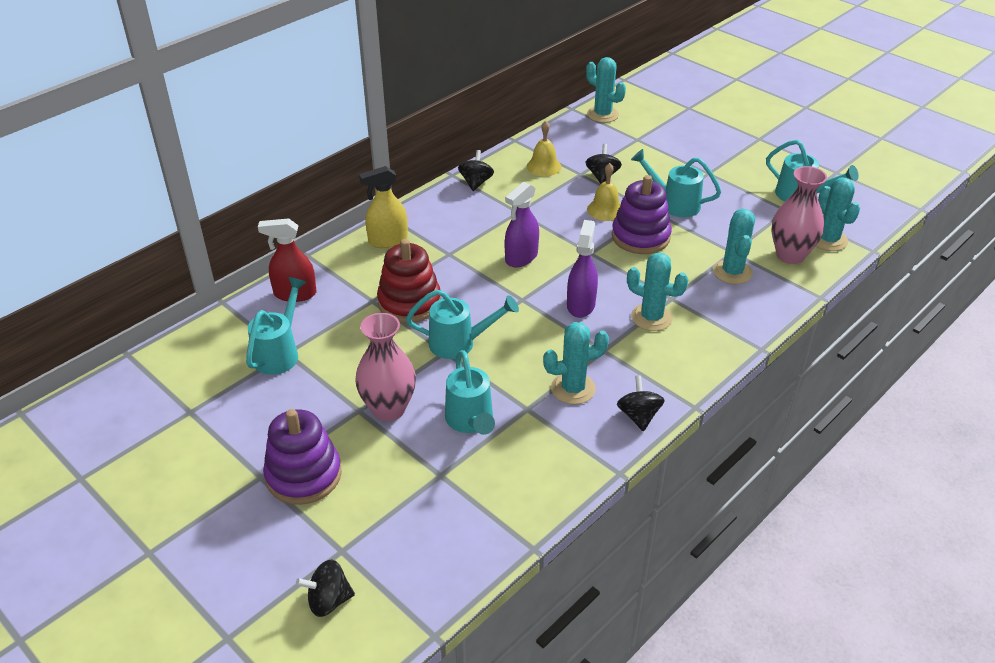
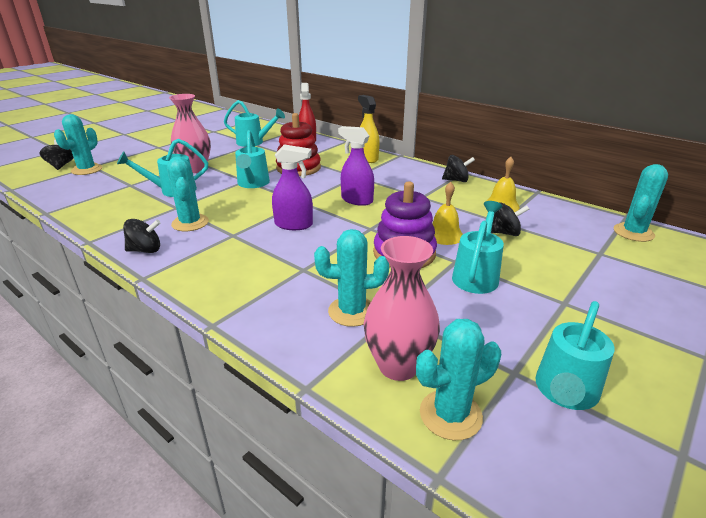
camera: 85 degrees right, 10 degrees down
(303, 475) = (153, 155): purple stacking toy -> none
(651, 317) = (273, 258): turquoise cactus -> turquoise cactus (87, 170)

